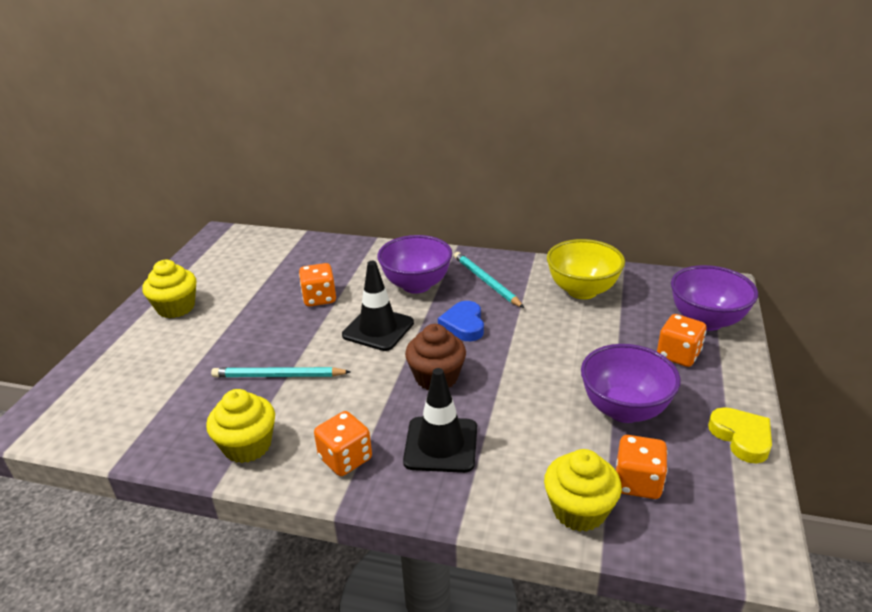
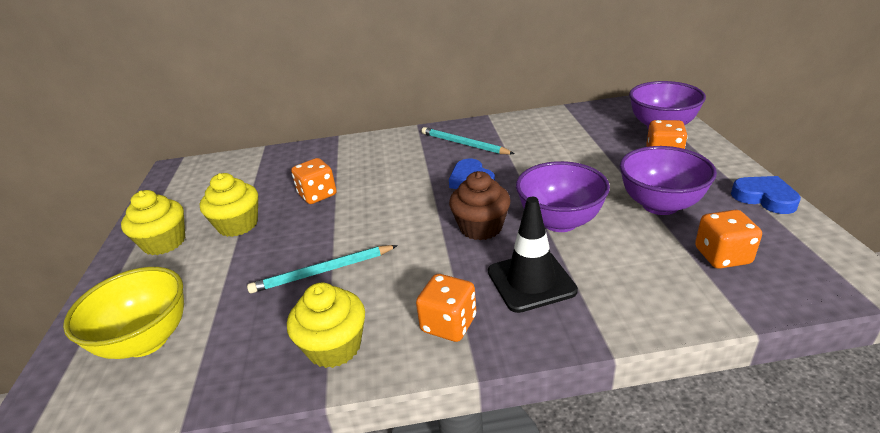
camera: 20 degrees left, 0 degrees up
(378, 329) = (394, 204): black traffic cone -> none
(416, 285) = (404, 162): purple bowl -> purple bowl (560, 221)
(579, 510) = (697, 294): yellow cupcake -> yellow cupcake (238, 225)
(582, 291) = (549, 131): yellow bowl -> yellow bowl (147, 340)
(741, 437) = (764, 198): yellow heart -> blue heart

